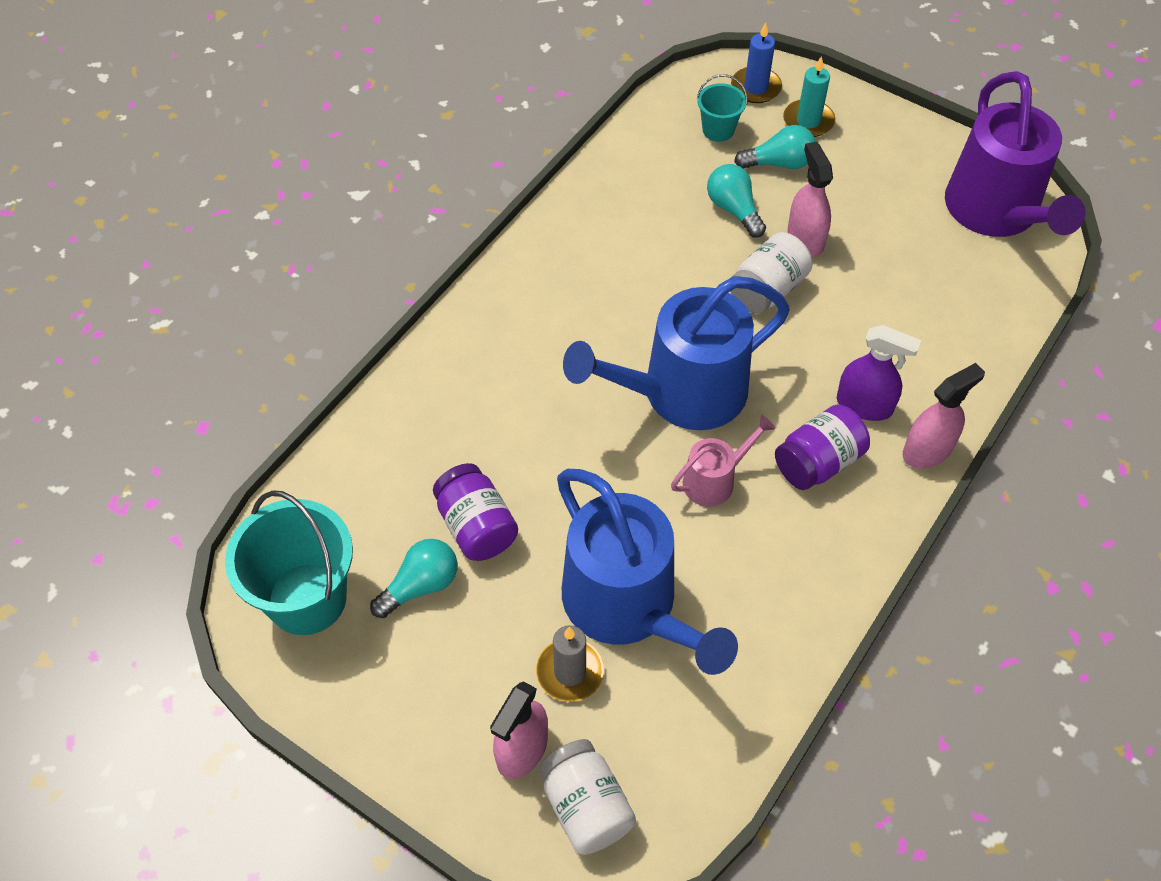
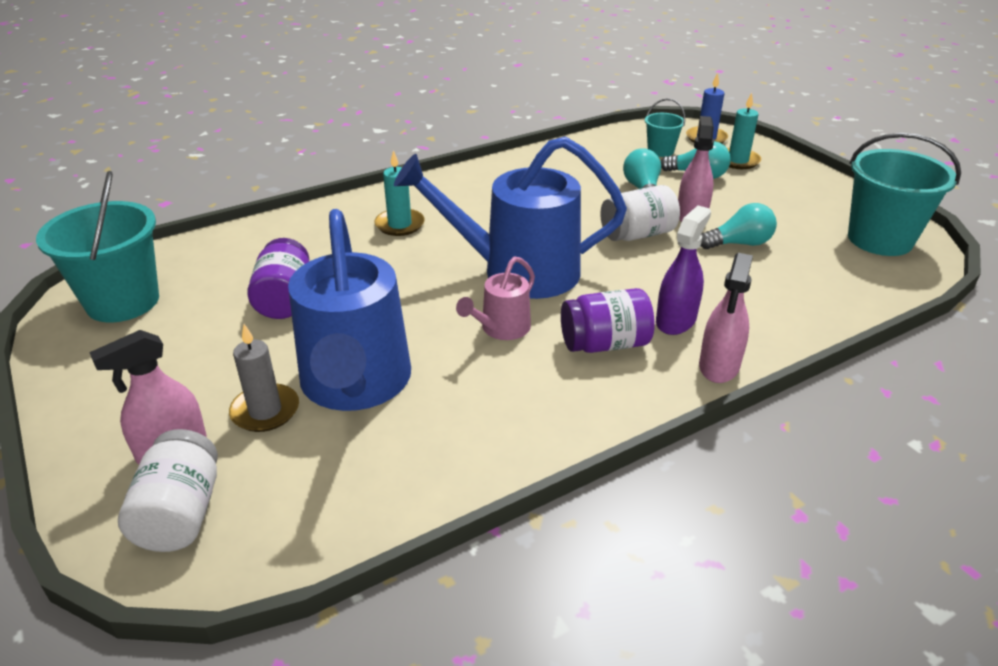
camera: 25 degrees right, 20 degrees down
(421, 585) = (209, 319): turquoise light bulb -> turquoise light bulb (739, 243)
(513, 366) = (399, 225): none -> turquoise candle
(714, 480) = (501, 328): pink watering can -> pink watering can turned 135 degrees clockwise
(864, 405) = (676, 320): purple spray bottle -> purple spray bottle turned 105 degrees counterclockwise
(927, 450) = (719, 366): pink spray bottle -> pink spray bottle turned 120 degrees clockwise
(996, 212) = (880, 239): purple watering can -> turquoise bucket

